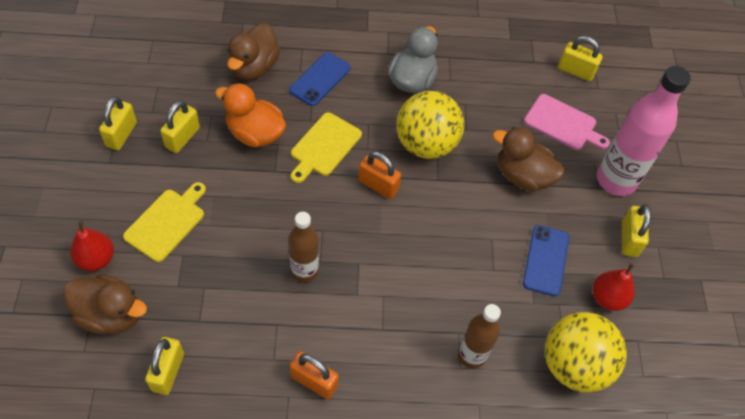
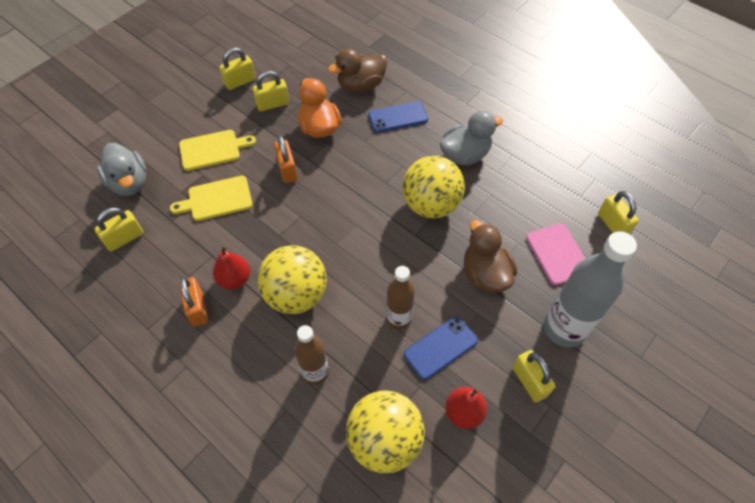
camera: 45 degrees right, 0 degrees up
(96, 259) = (154, 146): red pear -> red pear (234, 279)
(111, 314) = (129, 183): brown duck -> grey duck
(304, 271) = (262, 234): brown bottle -> brown bottle (398, 319)
(324, 147) = (356, 163): yellow cutting board -> yellow cutting board (216, 199)
(378, 185) = (367, 211): orange padlock -> orange padlock (287, 170)
(390, 303) = (296, 295): none -> yellow ball
(616, 180) = (564, 329): pink bottle -> grey bottle
(629, 239) = (529, 381): yellow padlock -> yellow padlock turned 75 degrees counterclockwise

